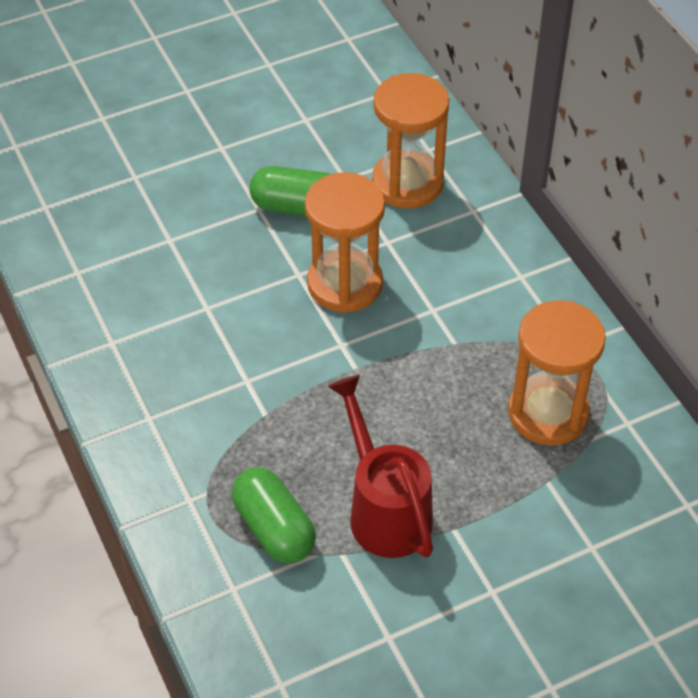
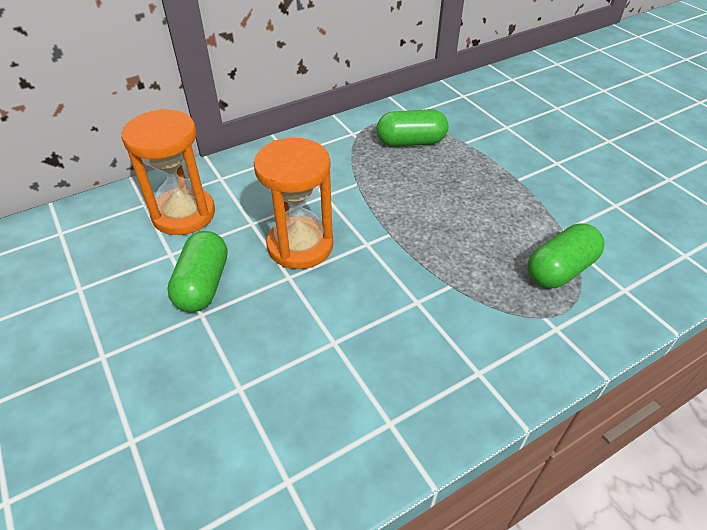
camera: 95 degrees left, 5 degrees down
(385, 510) = (517, 211): red watering can -> none
(548, 413) = (411, 142): orange hourglass -> green capsule

